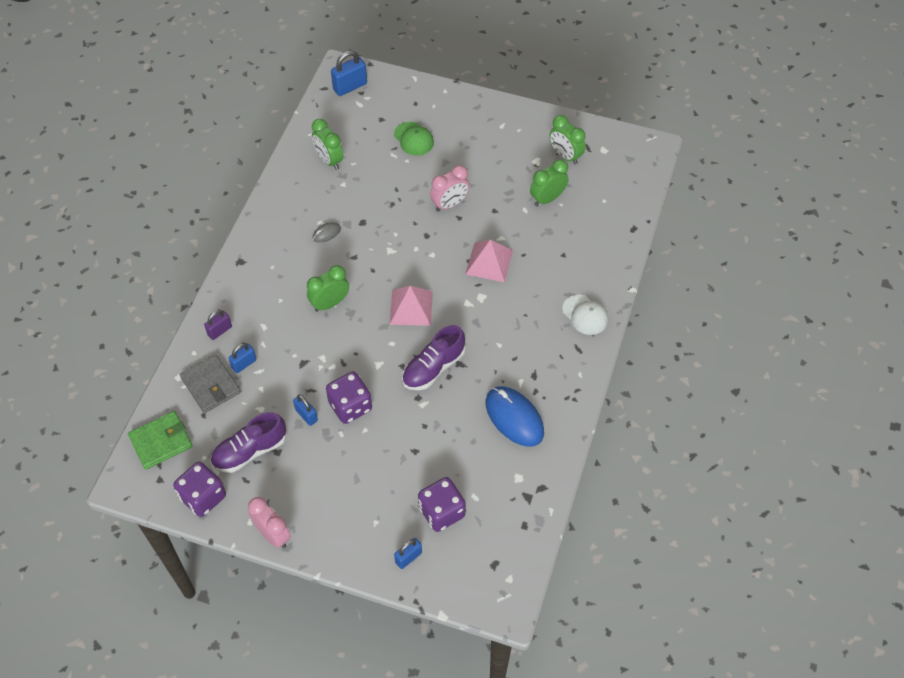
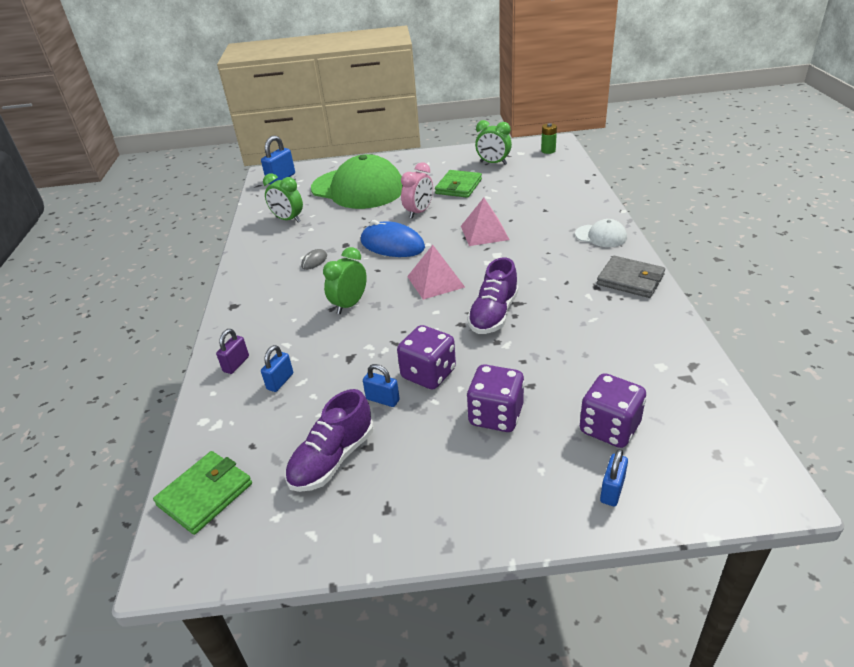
camera: 20 degrees left, 20 degrees down
(203, 497) = (294, 535): purple dice -> purple dice (495, 415)
(211, 385) = (248, 414): grey wallet -> grey wallet (630, 280)
(273, 534) = (418, 539): pink clock -> none
(413, 139) = (358, 189): green cap -> green cap, size x2.31
(508, 180) = (458, 186): none -> green wallet
(514, 417) = (608, 322): blue mouse -> blue mouse (392, 245)
(547, 198) = (500, 186): green clock -> none
(633, 159) = (548, 151): none -> green battery

